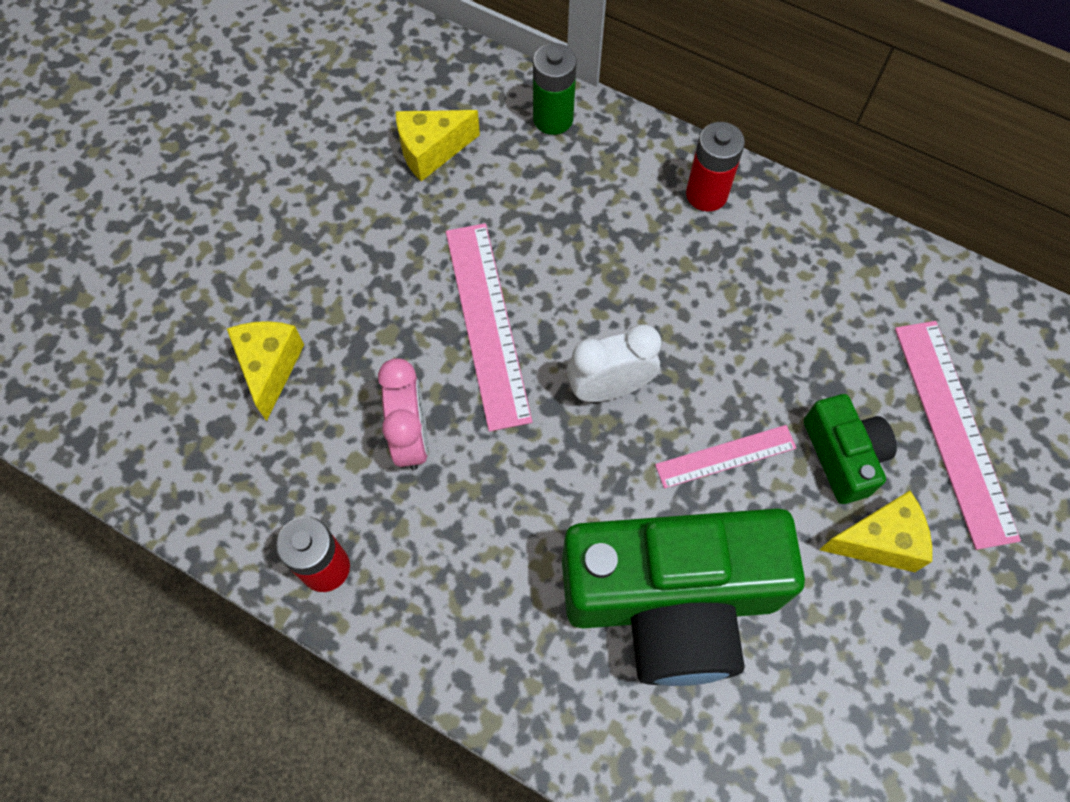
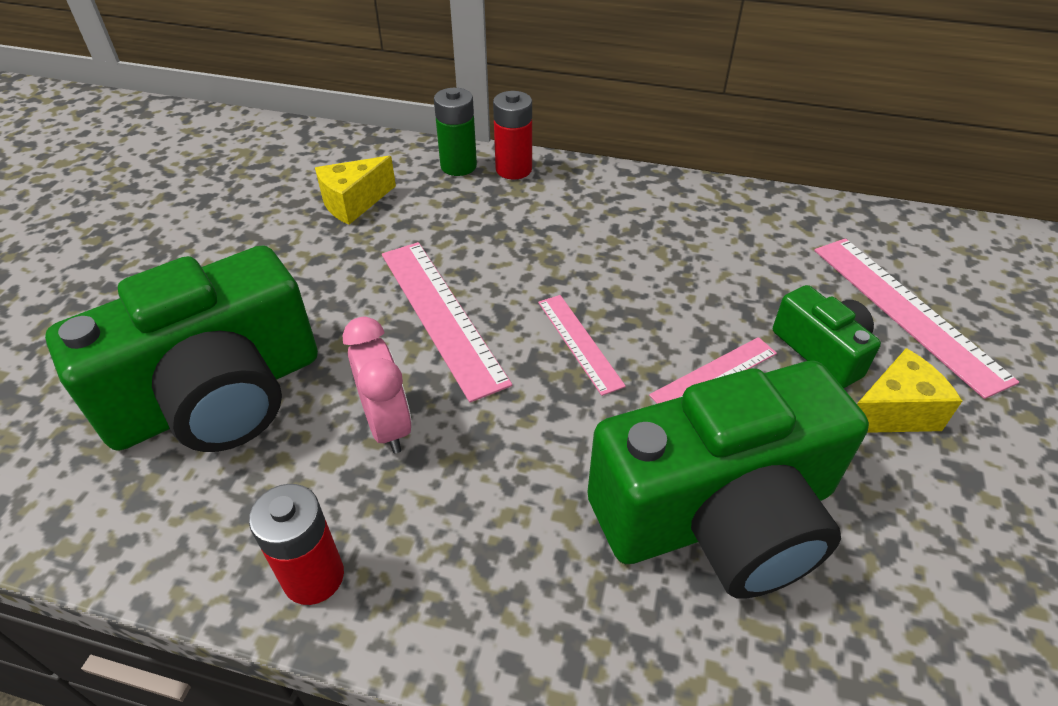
camera: 15 degrees left, 20 degrees down
(270, 368) = (218, 395): yellow cheese -> green camera
(609, 388) = (579, 342): white clock -> pink ruler
(706, 194) = (610, 192): red battery -> red battery (513, 169)

